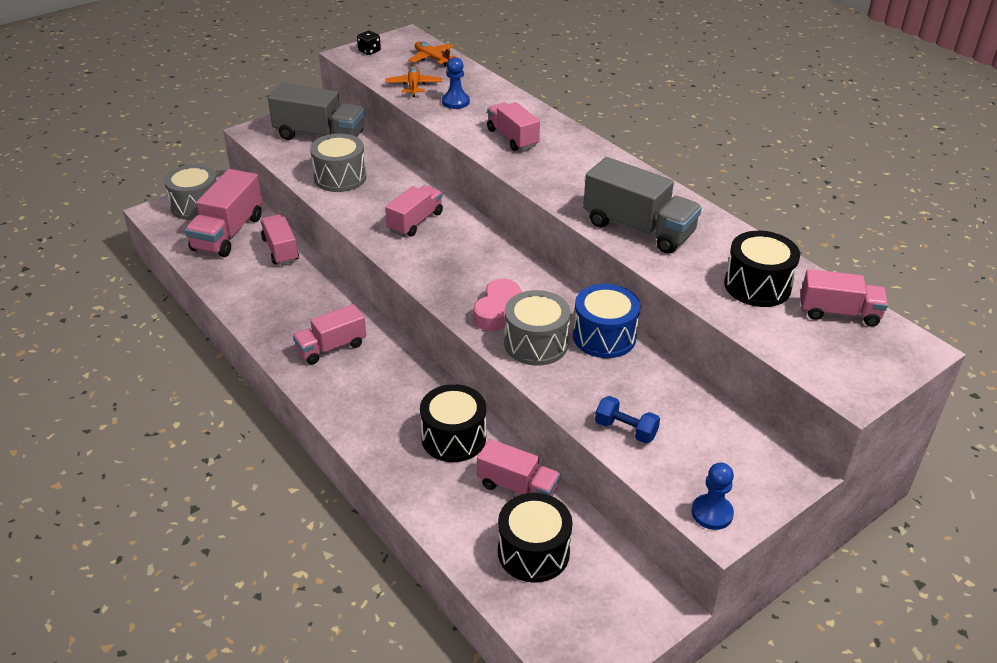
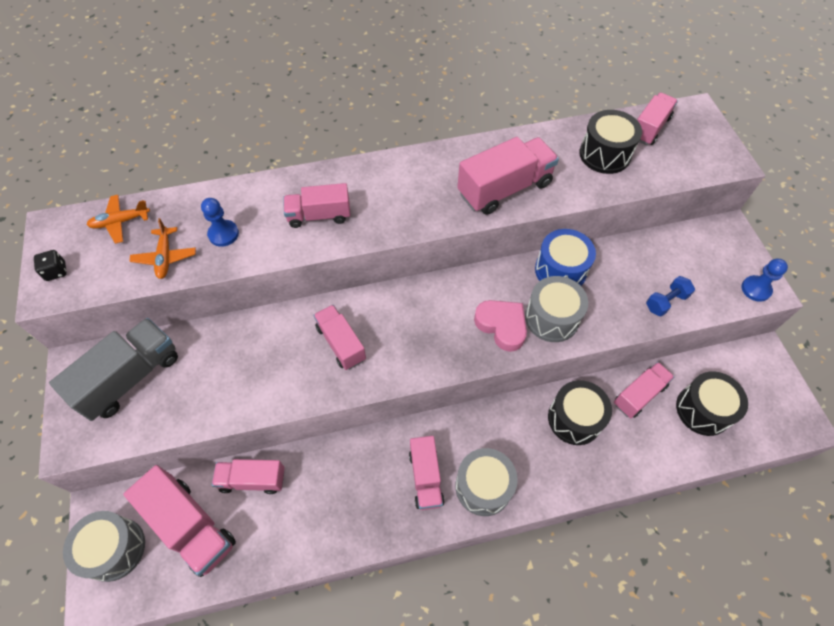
camera: 65 degrees left, 20 degrees up
(340, 177) = (225, 383): grey drum -> grey drum (483, 486)
(414, 86) = (165, 257): orange plane -> orange plane turned 120 degrees counterclockwise
(638, 229) = (504, 189): grey truck -> pink truck

